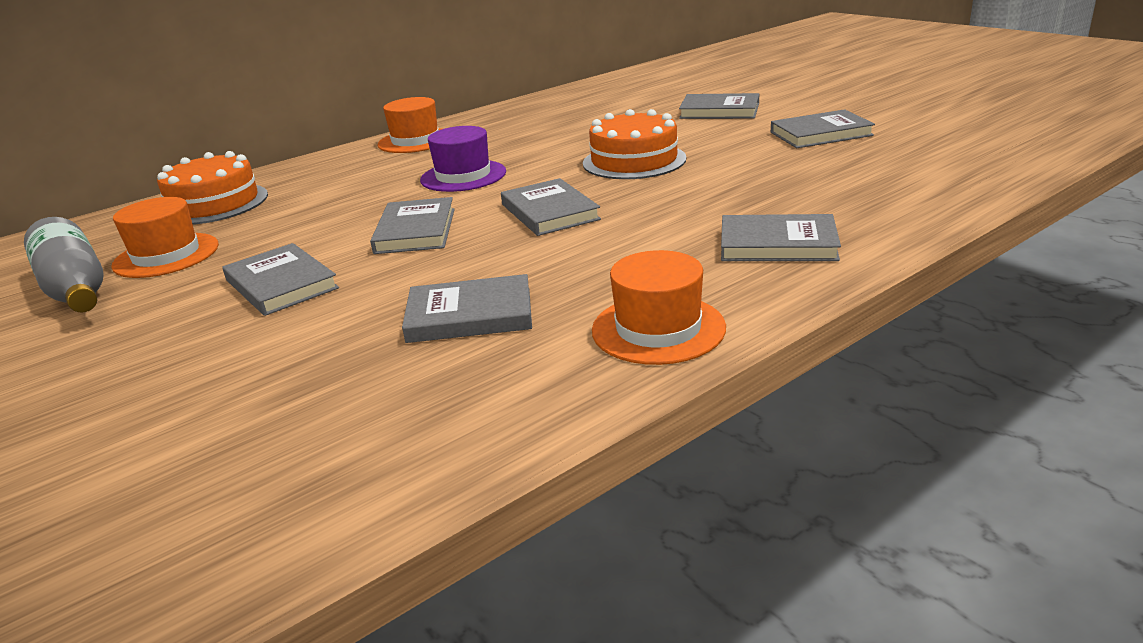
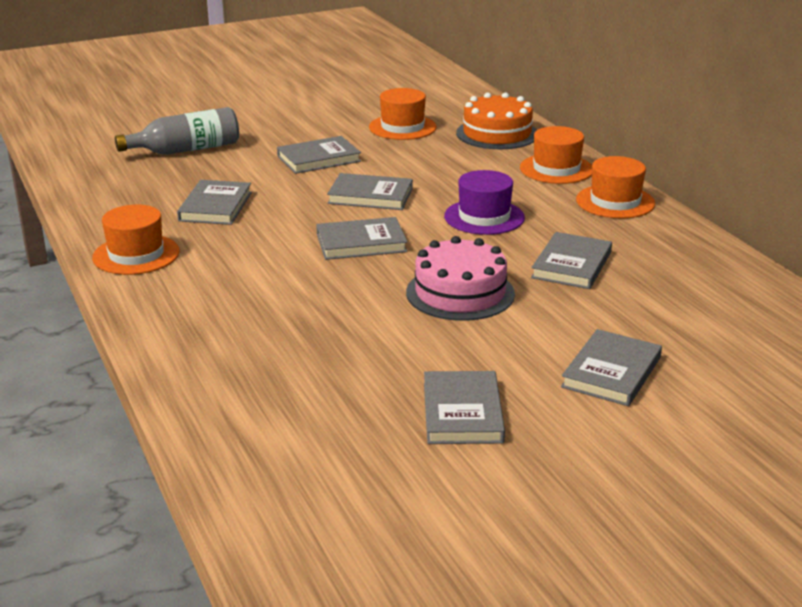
camera: 100 degrees right, 0 degrees up
(76, 289) = (370, 110): grey bottle -> grey bottle (186, 150)
(332, 167) = (556, 169): none -> orange hat
(634, 161) = (460, 293): orange cake -> pink cake
(777, 244) = (206, 316): grey book -> grey book (571, 265)

